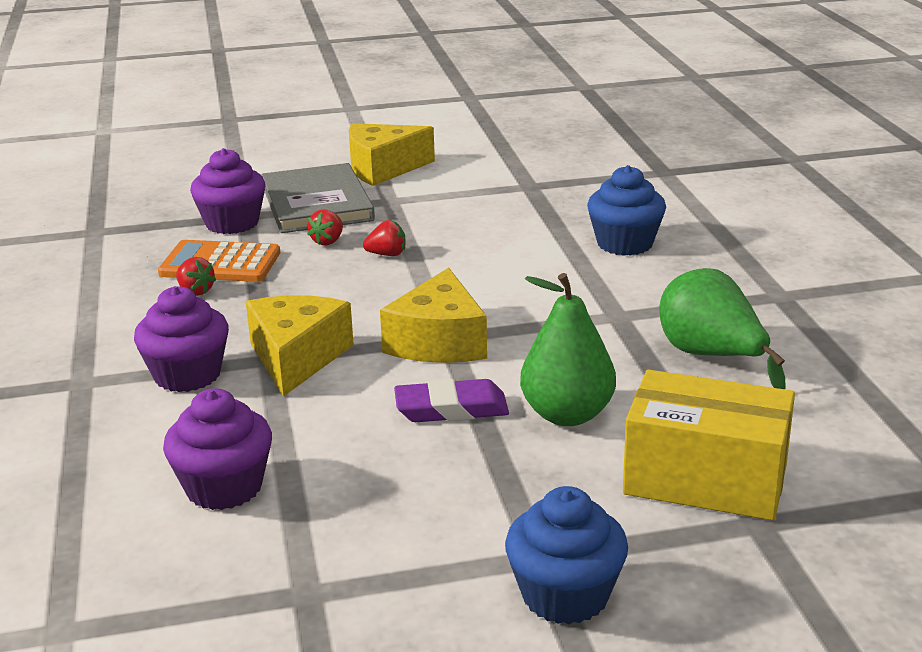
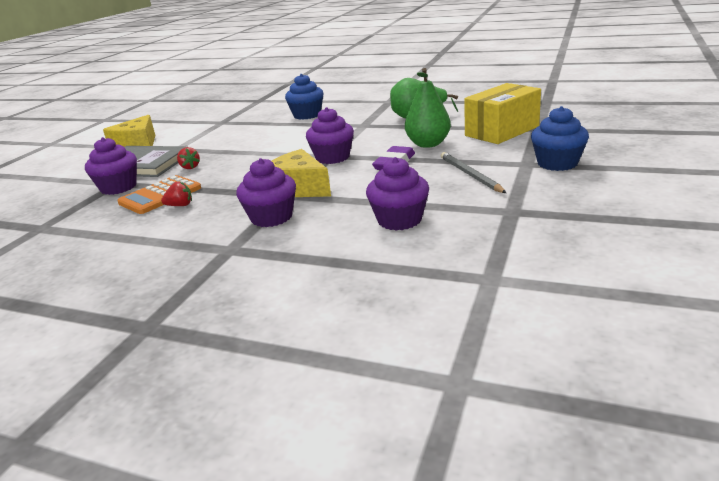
camera: 55 degrees left, 0 degrees up
(387, 254) = (230, 157): red strawberry -> none
(439, 342) = (332, 157): yellow cheese -> purple cupcake
(443, 505) = (470, 175): none -> grey pencil

